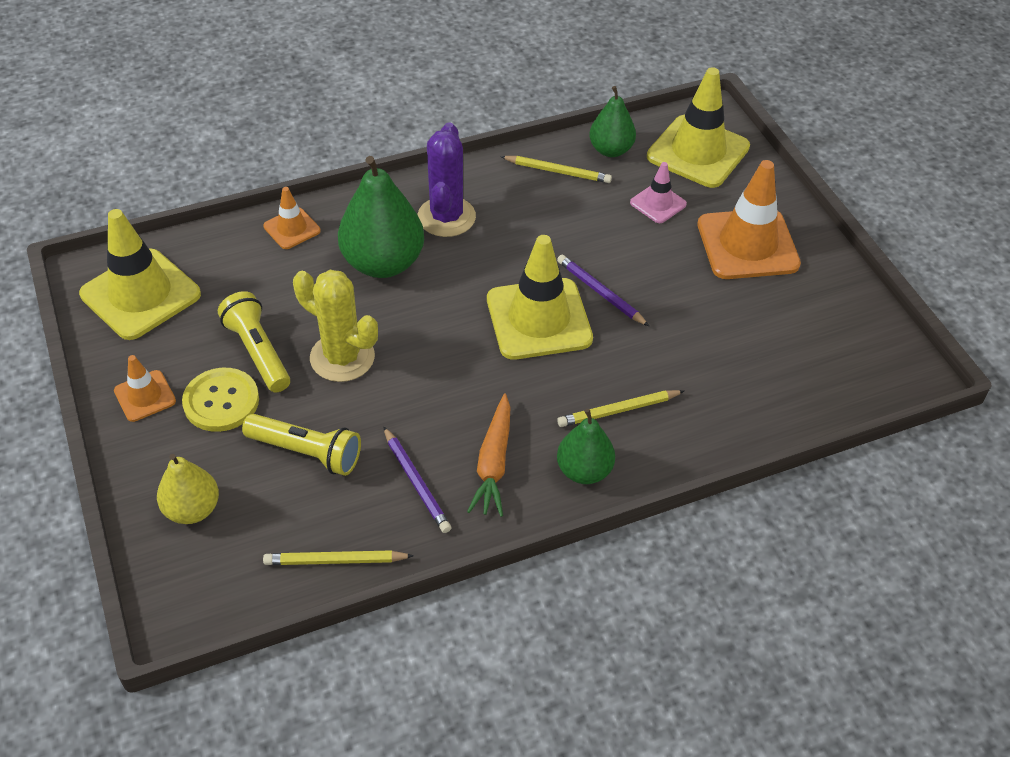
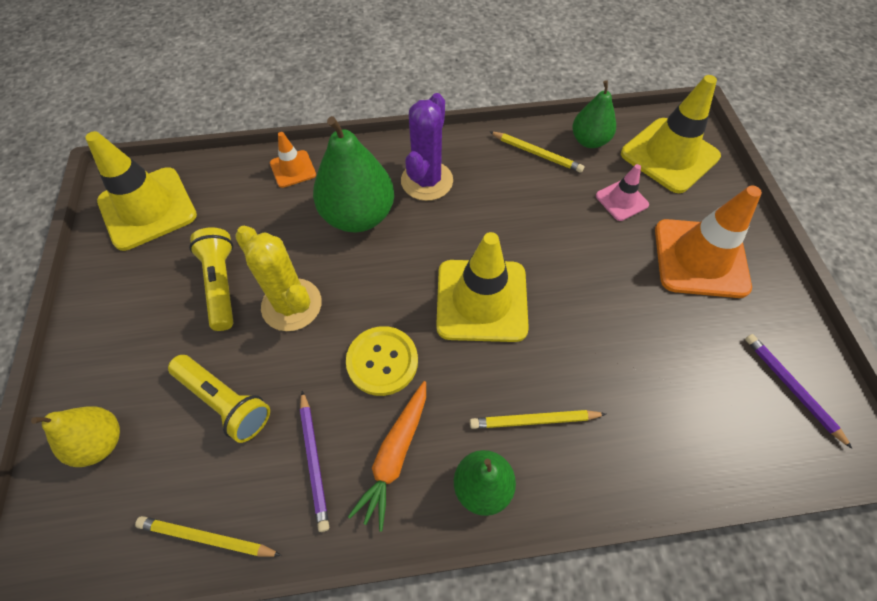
camera: 15 degrees right, 10 degrees up
(145, 396) = (110, 309): orange traffic cone -> none
(221, 401) = (171, 329): yellow button -> yellow button (382, 361)
(600, 292) = (547, 282): purple pencil -> purple pencil (791, 387)

